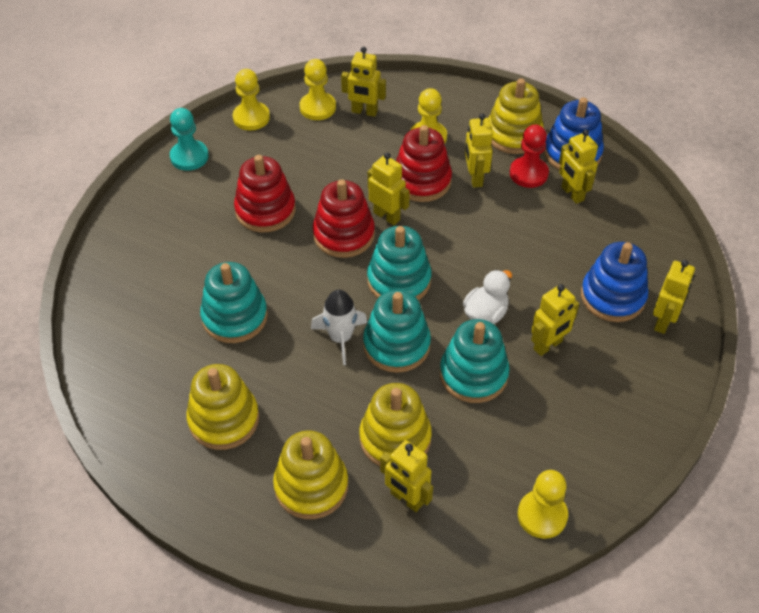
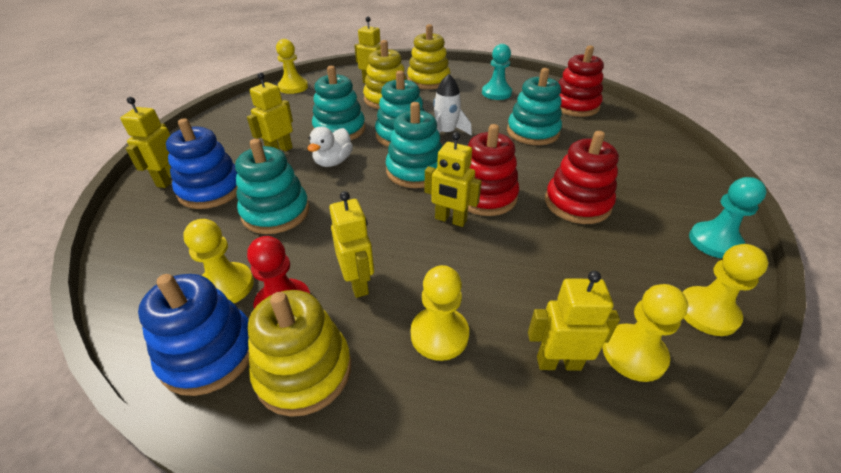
camera: 165 degrees right, 10 degrees down
(224, 419) = (496, 93): yellow stacking toy -> turquoise pawn
(421, 181) = (426, 266): red stacking toy -> red stacking toy (574, 106)
(543, 255) = (276, 212): none -> turquoise stacking toy
(572, 194) = (226, 286): yellow robot -> yellow pawn

